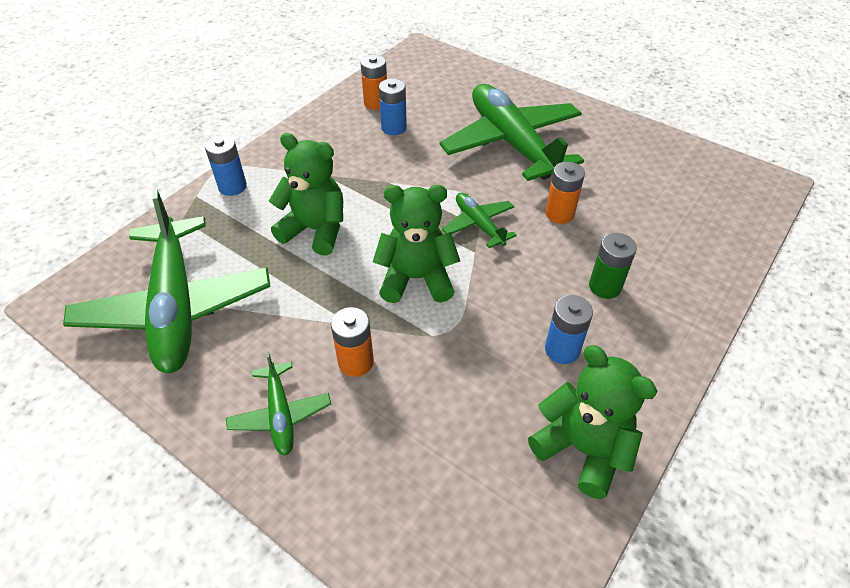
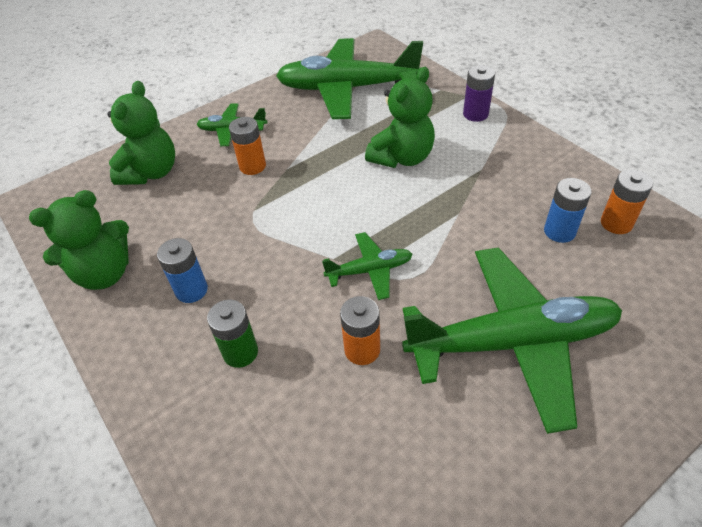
camera: 110 degrees right, 0 degrees up
(232, 187) = (475, 114): blue battery -> purple battery
(416, 279) = (317, 211): green teddy bear -> green teddy bear (151, 172)

